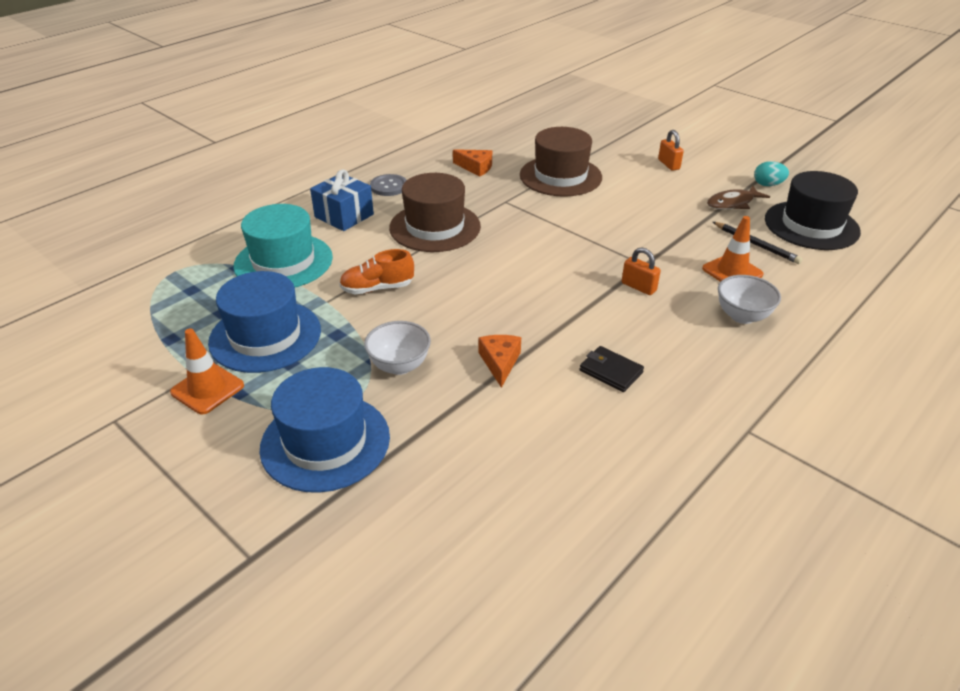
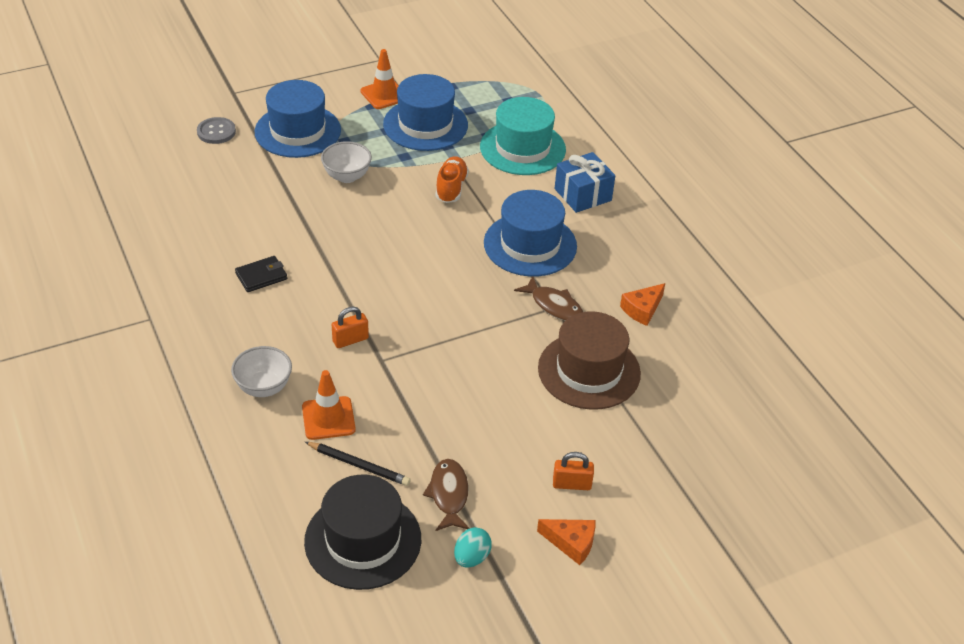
camera: 110 degrees right, 5 degrees up
(389, 186) = (628, 235): grey button -> grey button (216, 132)
(435, 227) = (530, 244): brown hat -> blue hat
(500, 362) = (314, 224): orange cheese -> orange cheese (571, 543)
(503, 202) = (554, 305): none -> brown fish
(756, 244) = (359, 465): black pencil -> black pencil turned 135 degrees counterclockwise

